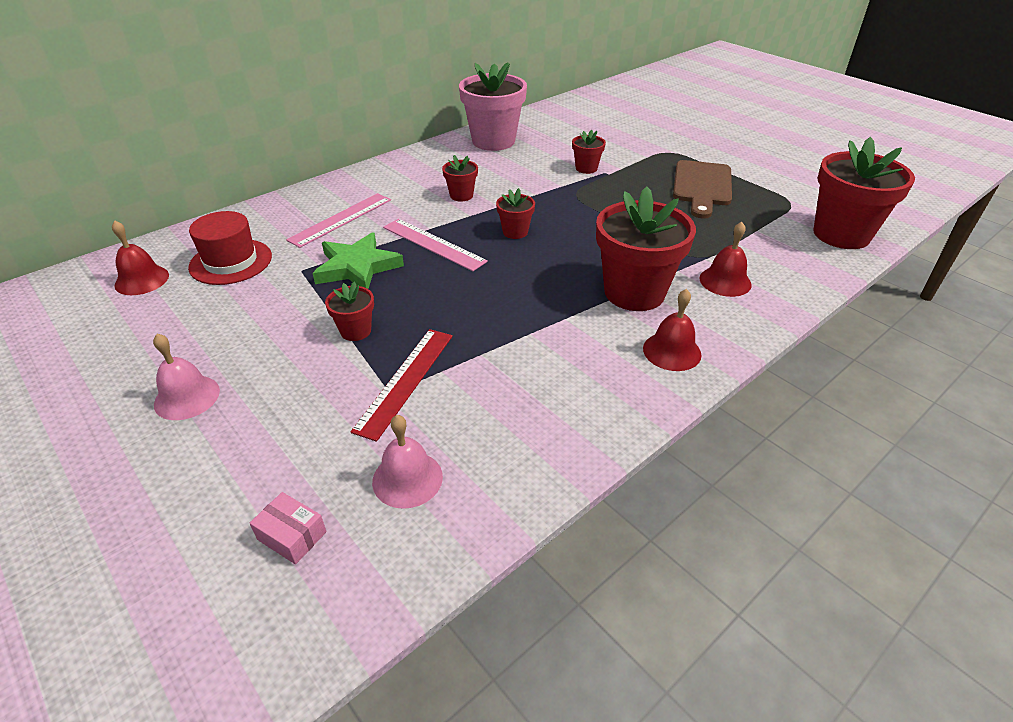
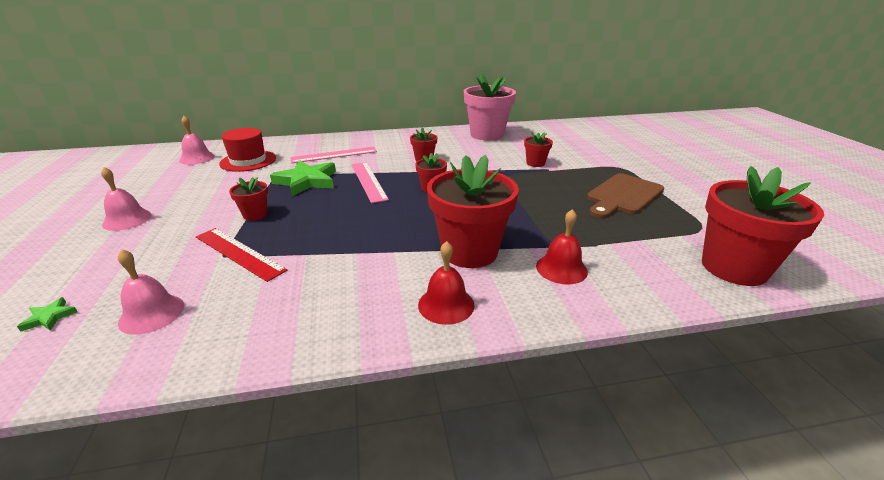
camera: 30 degrees right, 10 degrees down
(142, 280) = (197, 158): red bell -> pink bell
(292, 535) = (49, 317): pink box -> green star
(405, 381) = (239, 253): red ruler -> red ruler turned 75 degrees clockwise

